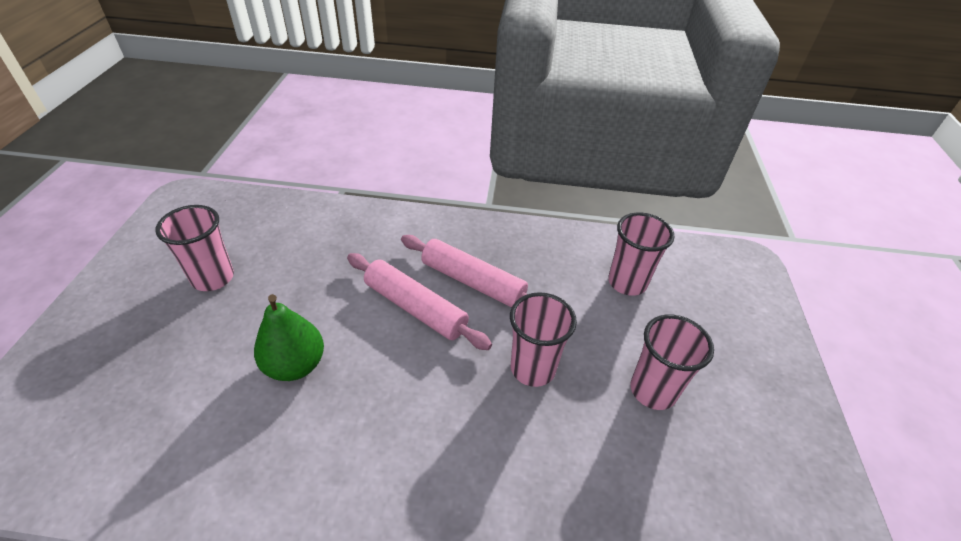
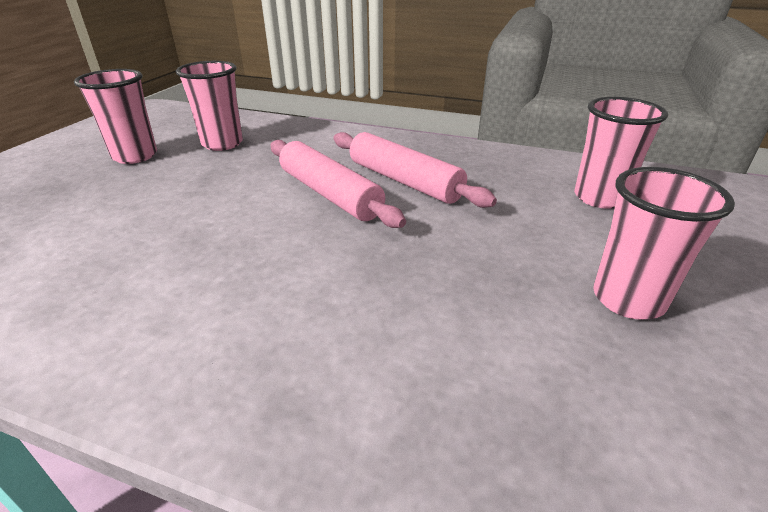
camera: 15 degrees right, 10 degrees down
(295, 365) = (173, 223): green pear -> none
(532, 368) = (456, 258): pink cup -> pink cup (222, 144)

